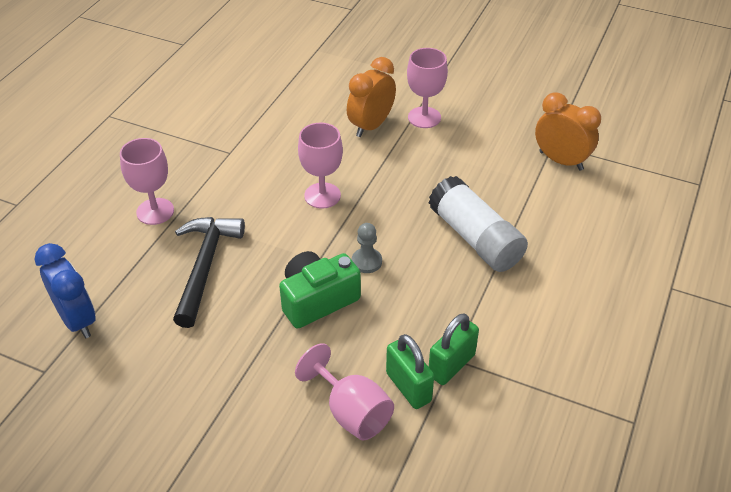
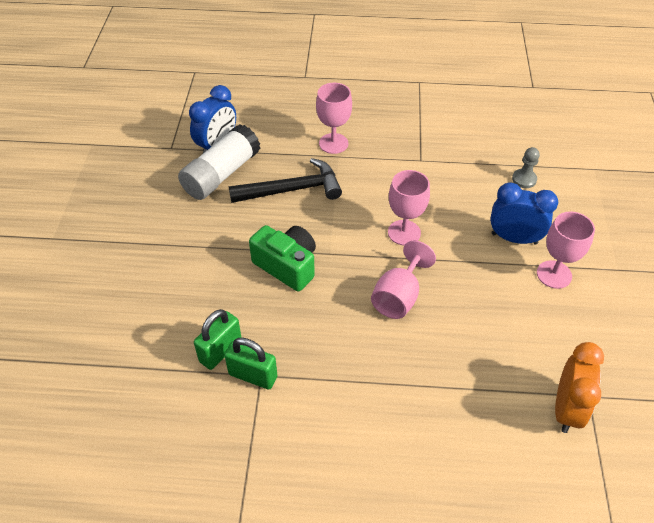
camera: 70 degrees right, 5 degrees up
(351, 412) = (186, 320): pink goblet -> pink goblet (398, 297)
(366, 261) = (342, 285): grey pawn -> grey pawn (524, 179)
(371, 126) = (514, 238): orange clock -> blue clock
(475, 238) = (410, 357): white glue stick -> white glue stick (221, 174)

